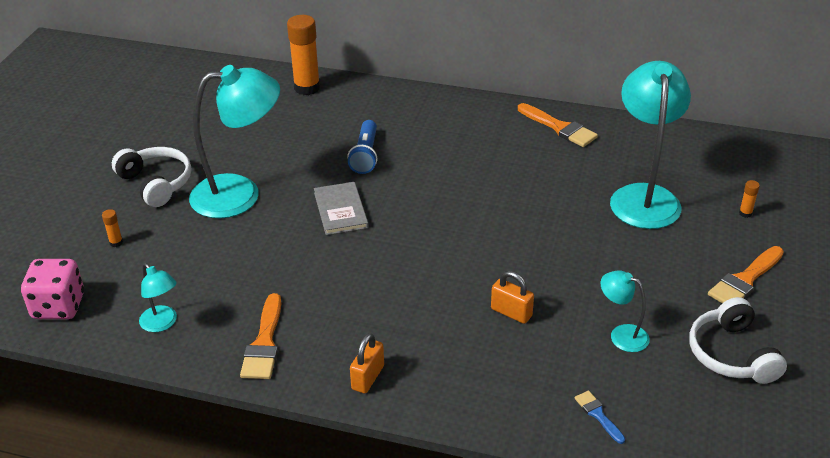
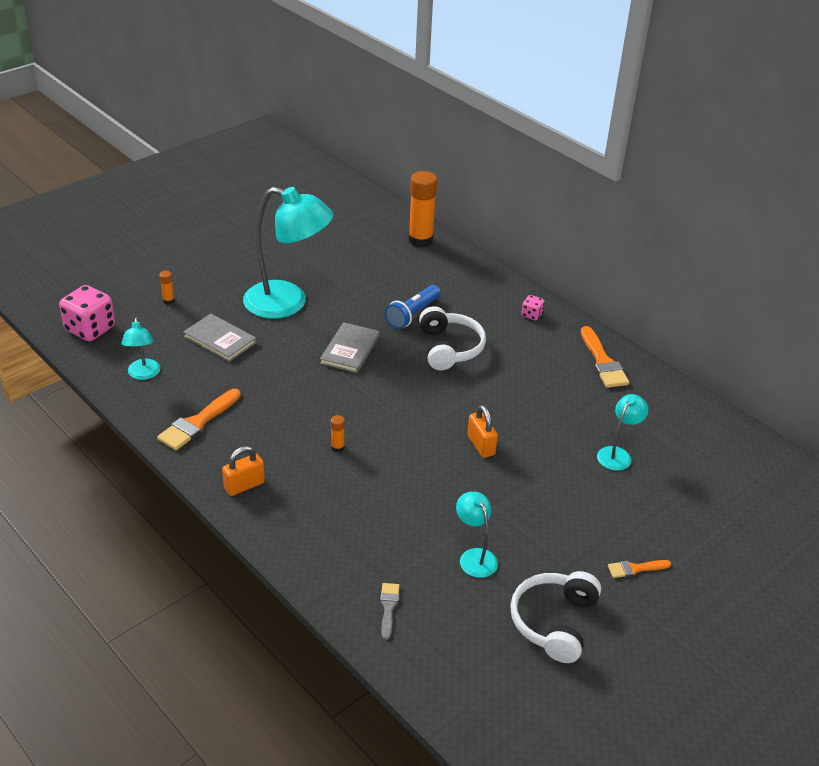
camera: 30 degrees right, 0 degrees up
(156, 183) = (236, 269): white headphones -> white headphones (449, 348)
(207, 256) = (220, 339): none -> grey book
(465, 113) = (531, 315): none -> pink dice
(511, 312) = (402, 493): orange padlock -> orange padlock (481, 445)
(598, 415) = (388, 607): blue brush -> grey brush
(643, 196) = (617, 454): turquoise lamp -> turquoise lamp, size x0.47
(745, 213) = (700, 513): orange glue stick -> orange glue stick (337, 447)
(745, 280) = (635, 568): orange brush -> orange brush, size x0.56

